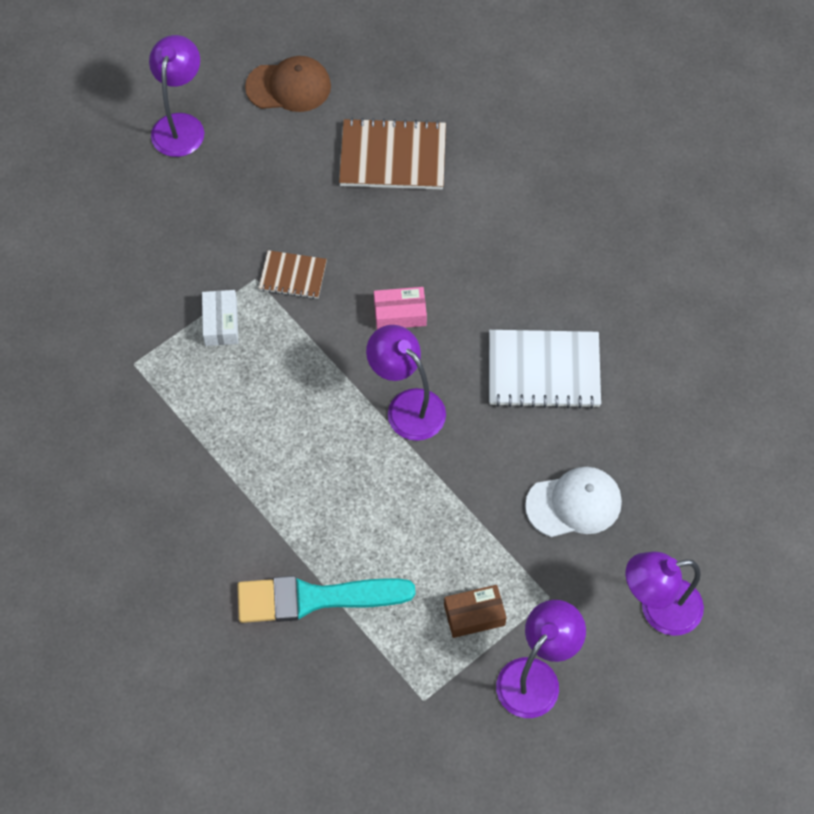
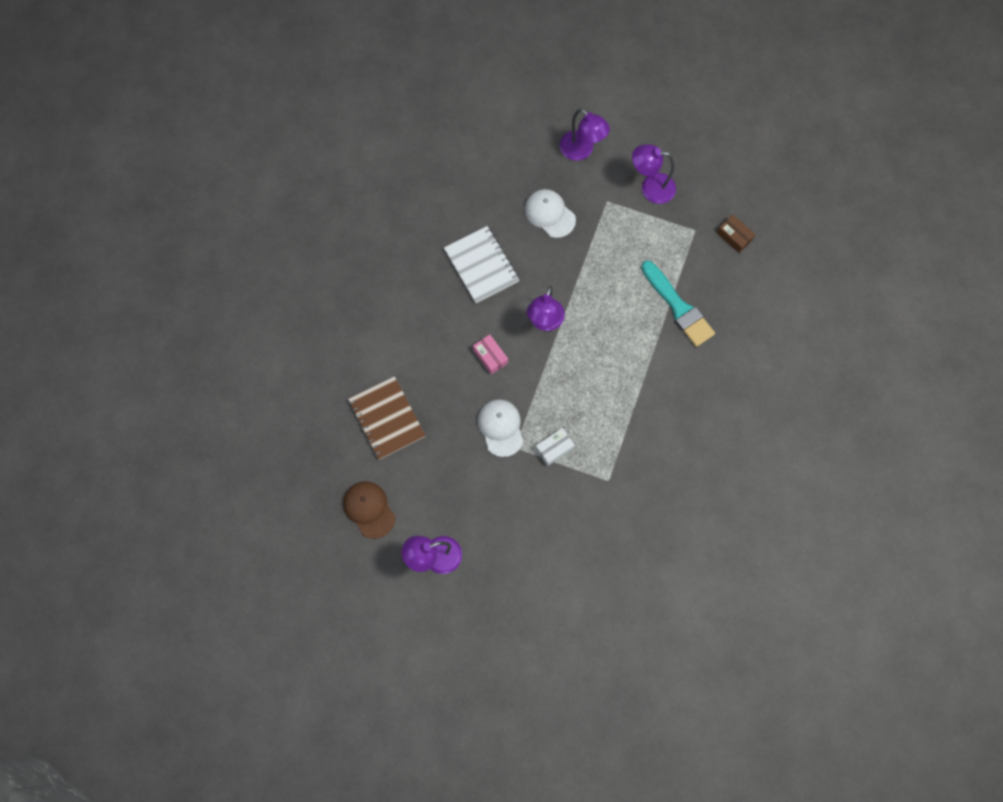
camera: 120 degrees left, 10 degrees up
(293, 276) = (500, 427): brown notebook -> white cap
(474, 615) = (638, 230): brown box -> brown box (734, 236)

